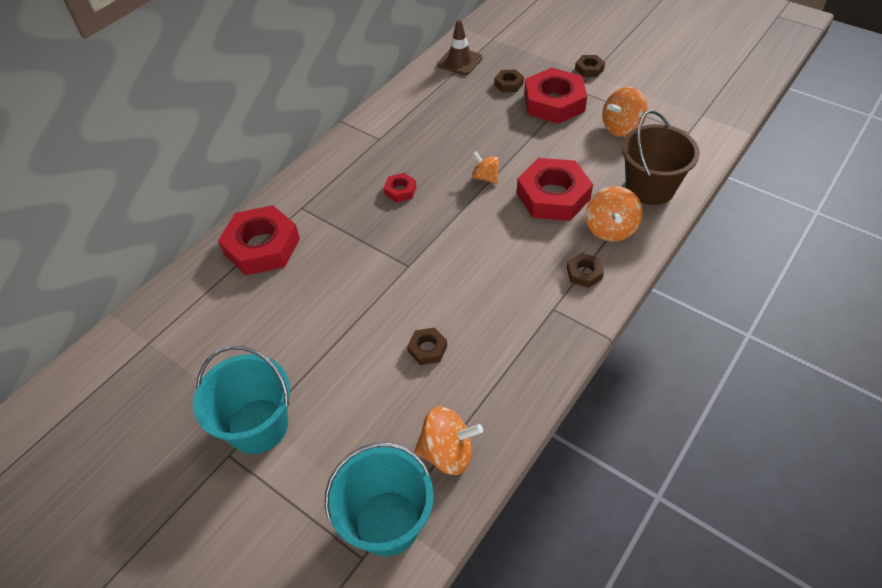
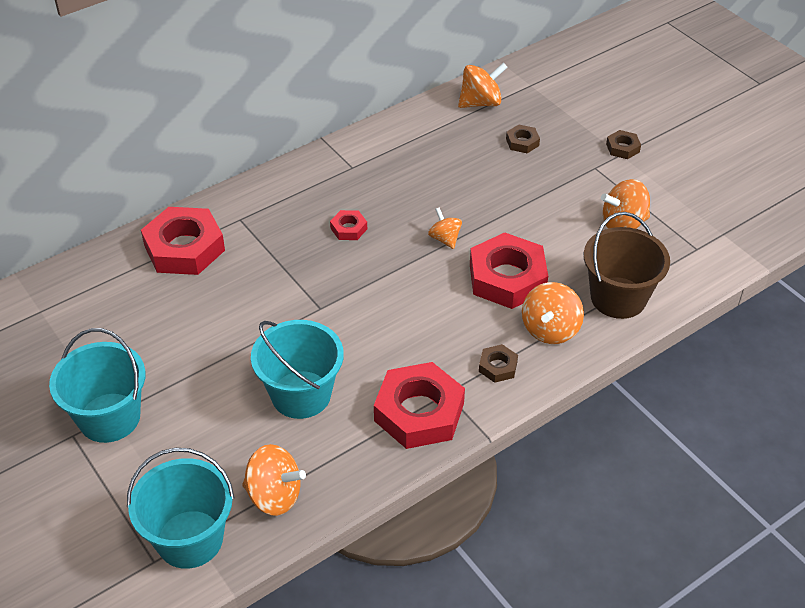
camera: 15 degrees right, 5 degrees down
(427, 349) = (301, 394): brown nut -> turquoise bucket
(459, 61) = (480, 103): brown traffic cone -> orange spinning top
(554, 102) = (562, 176): red nut -> red nut (419, 412)

